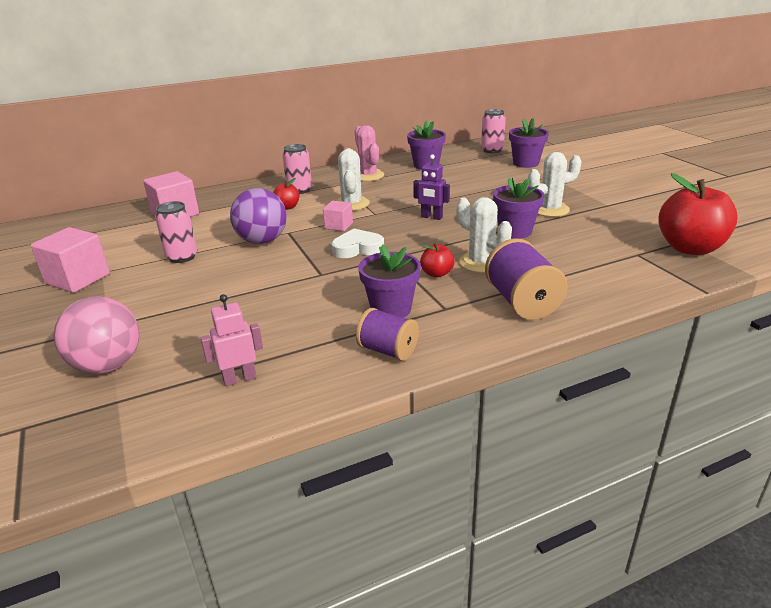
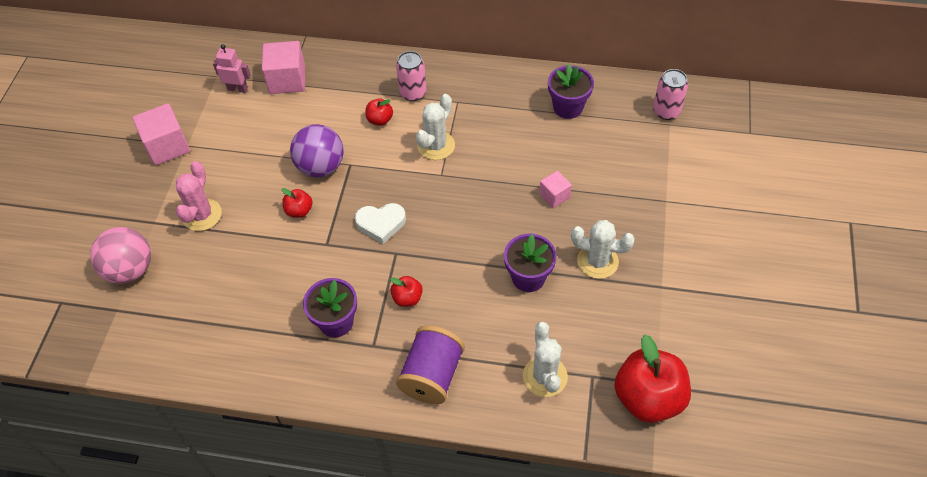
camera: 35 degrees right, 25 degrees up
(182, 257) = (250, 157): pink can -> none
(239, 378) = (191, 334): pink robot -> pink robot (237, 89)
(270, 267) = (299, 211): none -> red apple
(338, 226) = (395, 178): pink cube -> pink cube (554, 196)
(357, 248) = (381, 224): white heart -> white heart turned 150 degrees clockwise
(368, 176) = (494, 98): pink cactus -> pink cactus (202, 215)
(388, 350) = (295, 366): purple spool -> none
(431, 217) = (481, 210): purple robot -> none
(481, 262) = (454, 305): white cactus -> white cactus (545, 376)
(526, 163) = (671, 160): purple flower pot -> none

